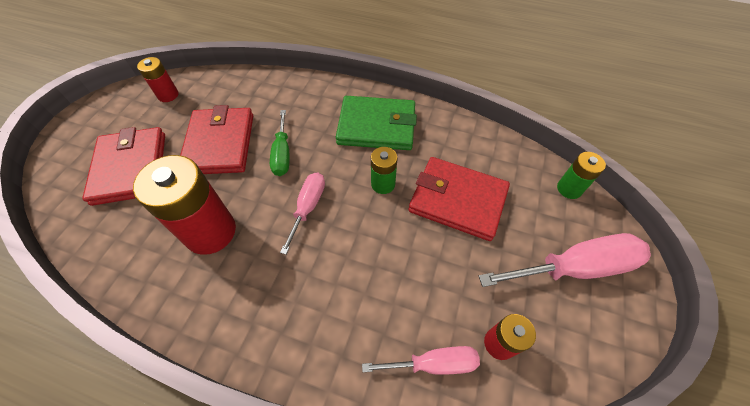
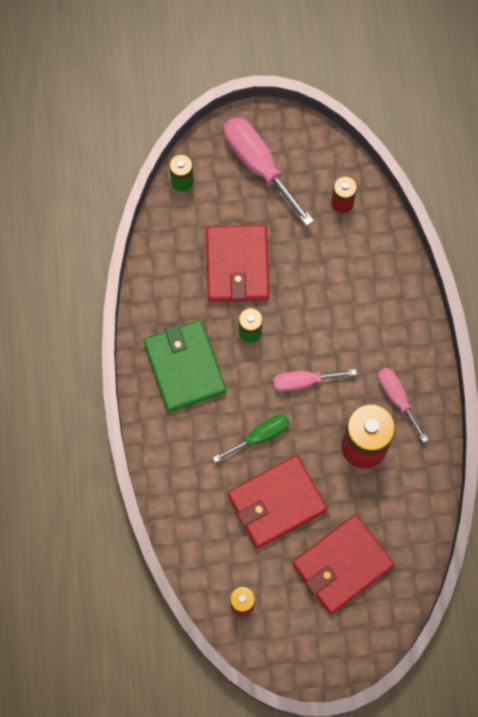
camera: 115 degrees left, 15 degrees up
(433, 363) = (376, 239): pink screwdriver -> pink screwdriver (397, 398)

